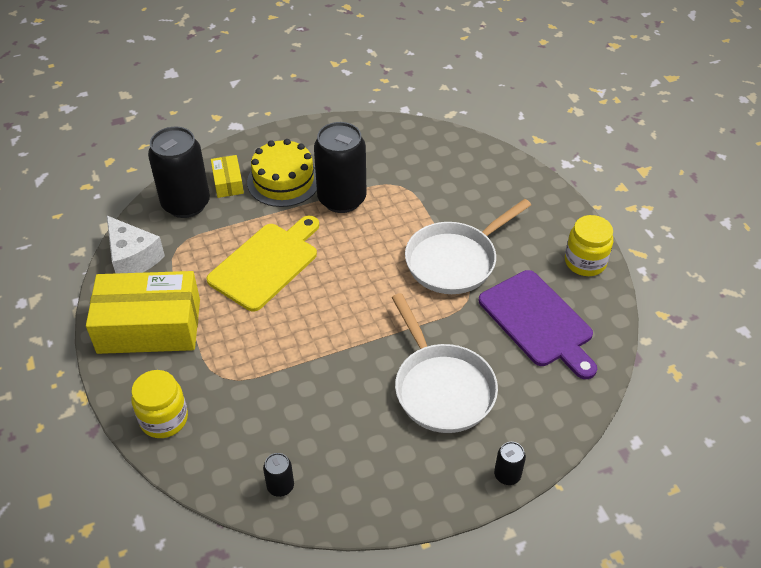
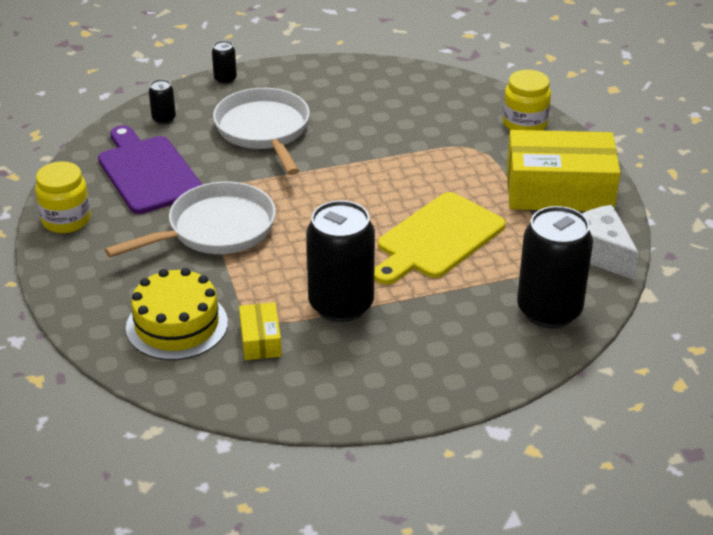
camera: 175 degrees left, 10 degrees down
(228, 182) = (497, 336): yellow box -> yellow box (260, 340)
(280, 486) = (416, 82): black can -> black can (164, 119)
(283, 181) = (419, 333): yellow cake -> yellow cake (177, 325)

